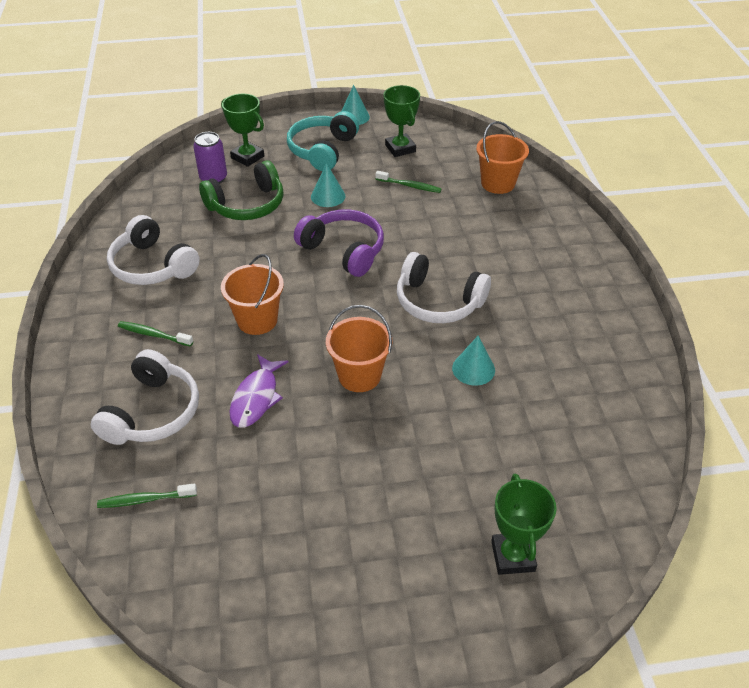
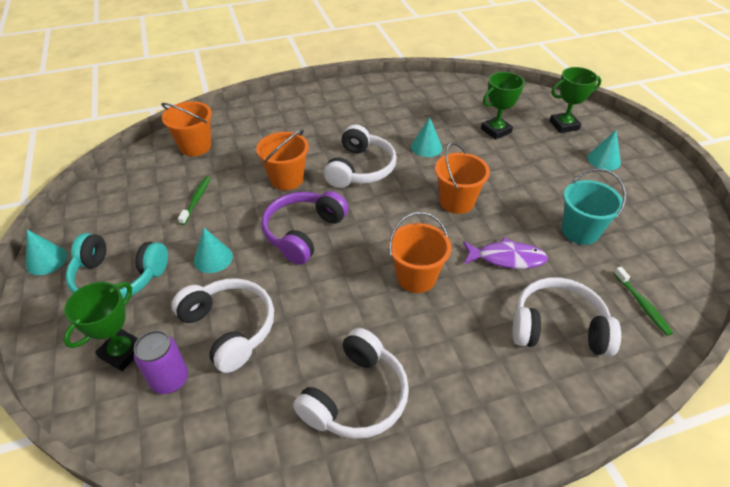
camera: 100 degrees left, 0 degrees up
(153, 335) = (464, 358): green toothbrush -> none
(247, 205) = (229, 328): green headphones -> white headphones
(274, 484) = (580, 231): none -> turquoise bucket
(400, 148) = (126, 213): green trophy -> green trophy (495, 130)
(412, 577) = (604, 160): none -> turquoise cone
(430, 244) = (287, 179): none -> orange bucket

